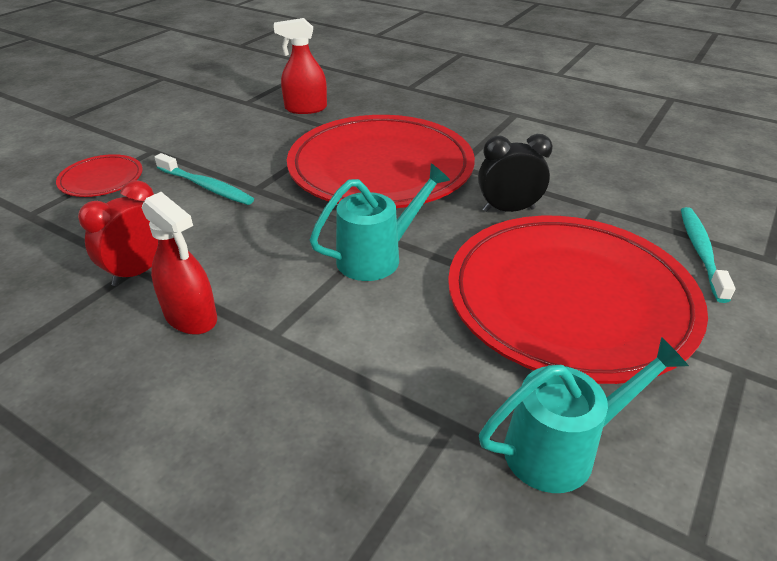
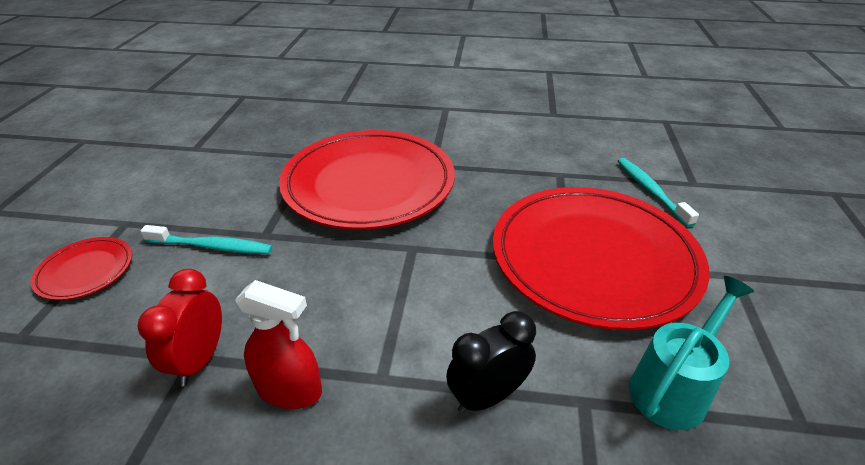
camera: 25 degrees left, 0 degrees up
(305, 108) = (260, 142): red spray bottle -> none
(377, 257) = (423, 269): turquoise watering can -> none
(508, 209) = (498, 194): black clock -> black clock (487, 396)

